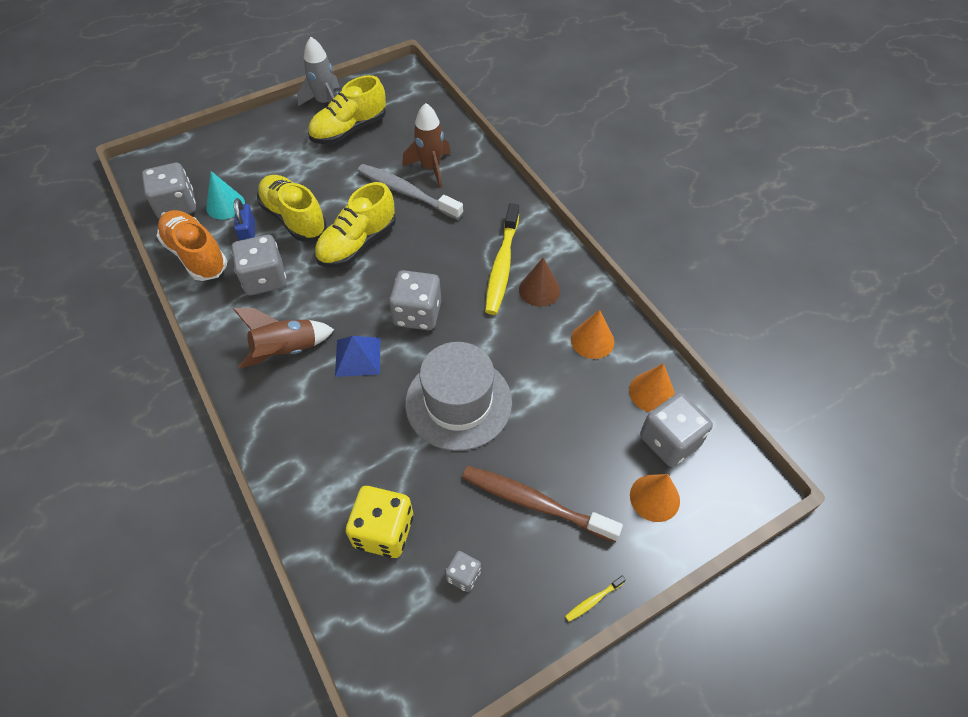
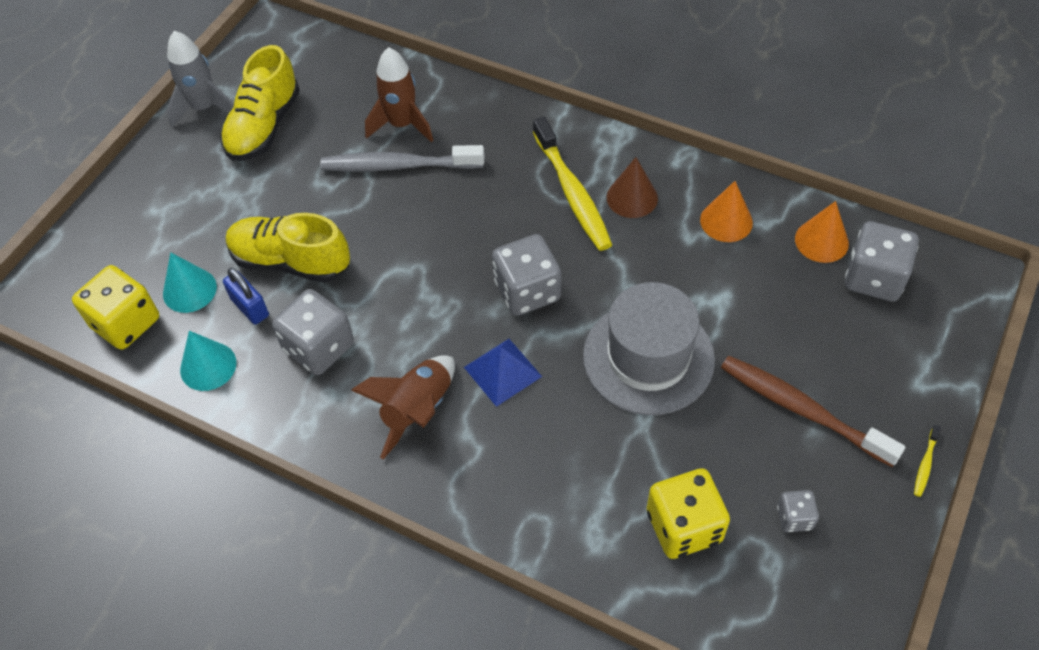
camera: 30 degrees left, 0 degrees up
(176, 206) = (126, 323): grey dice -> yellow dice
(196, 255) = (208, 366): orange shoe -> turquoise cone
(357, 243) = (392, 251): yellow shoe -> none
(534, 502) = (802, 409): brown toothbrush -> brown toothbrush turned 45 degrees clockwise
(654, 497) = (903, 338): orange cone -> none

